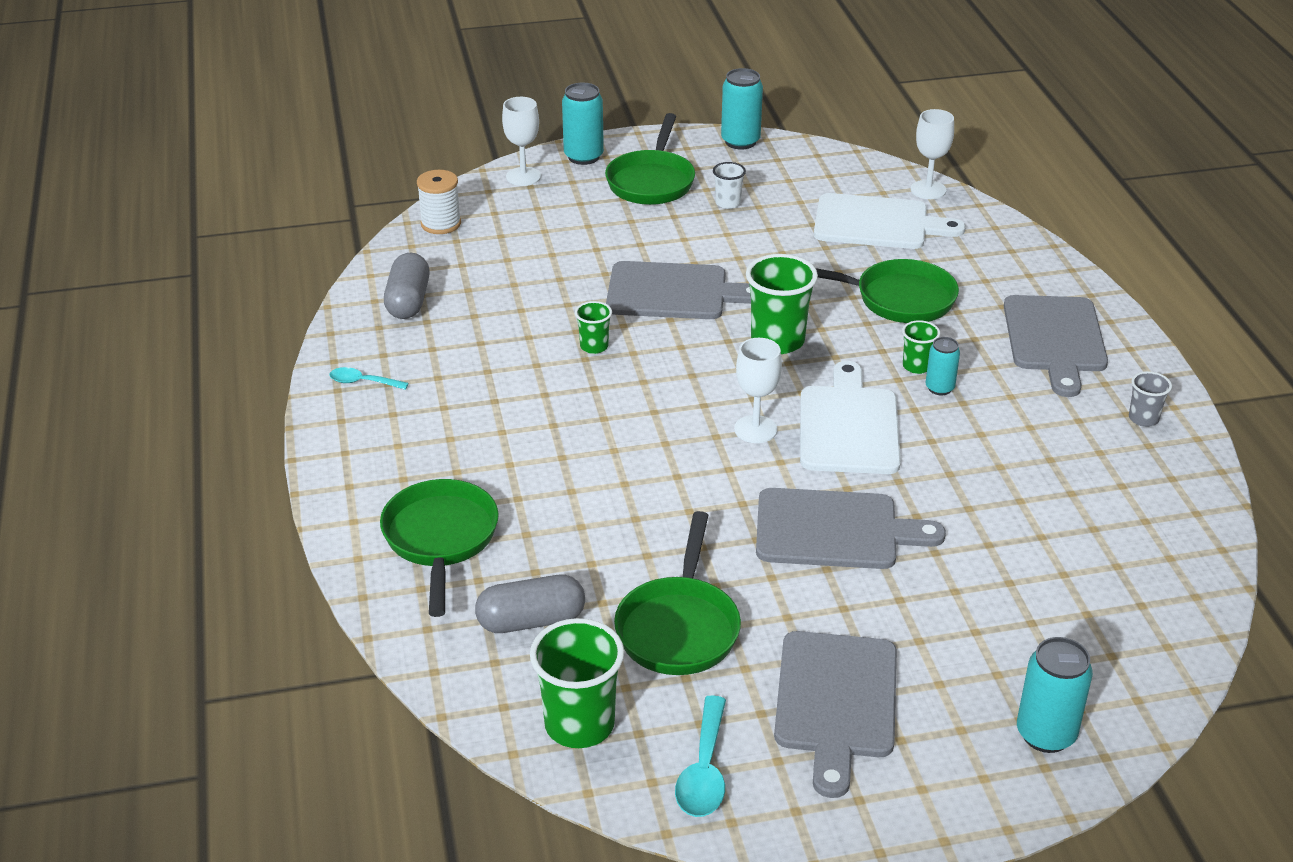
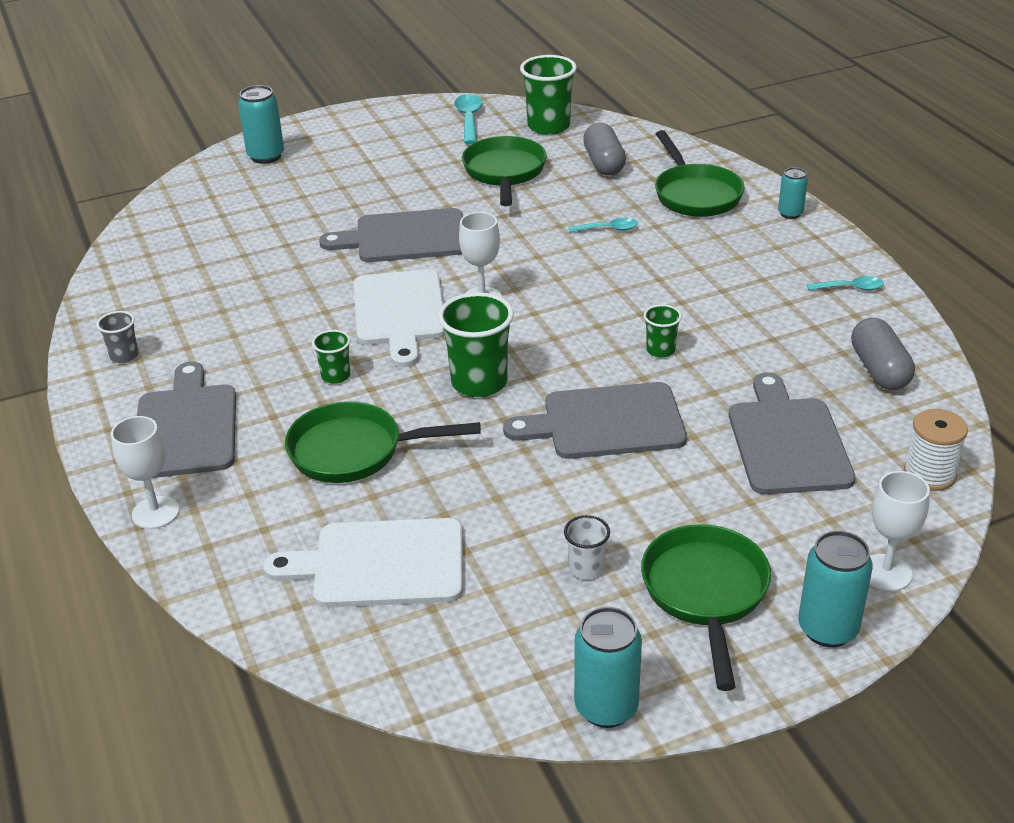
camera: 170 degrees right, 0 degrees up
(531, 621) = (604, 163): grey capsule -> grey capsule turned 75 degrees counterclockwise
(578, 501) = (608, 229): none -> turquoise spoon
(836, 702) = (395, 153): grey cutting board -> grey cutting board (787, 441)
(928, 190) = (308, 642): white goblet -> white goblet (155, 513)
(939, 388) = (314, 357): turquoise can -> turquoise can (790, 213)

